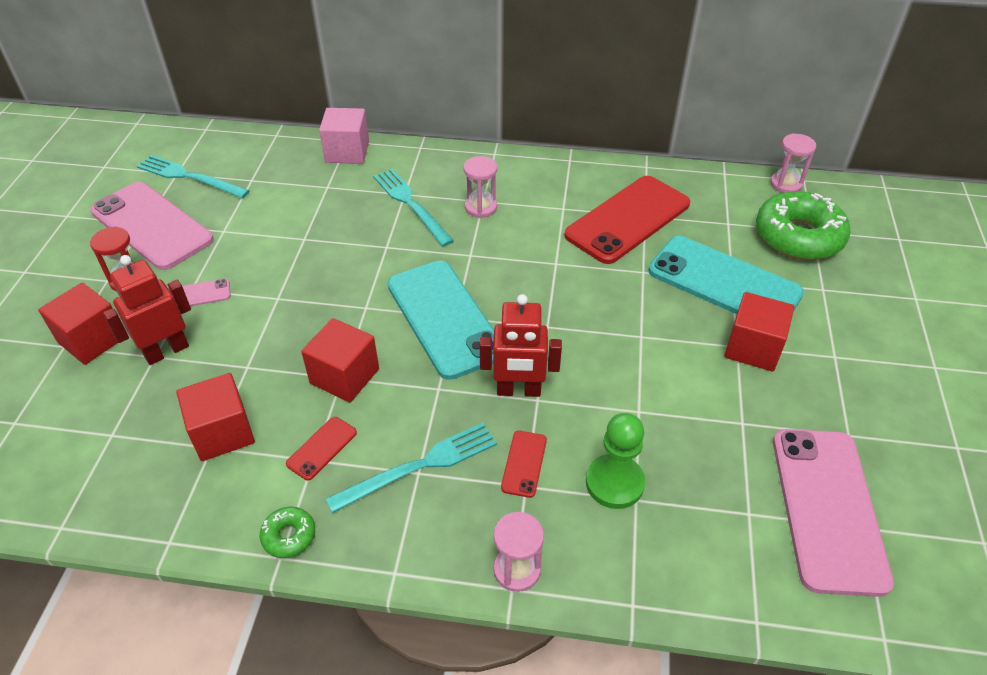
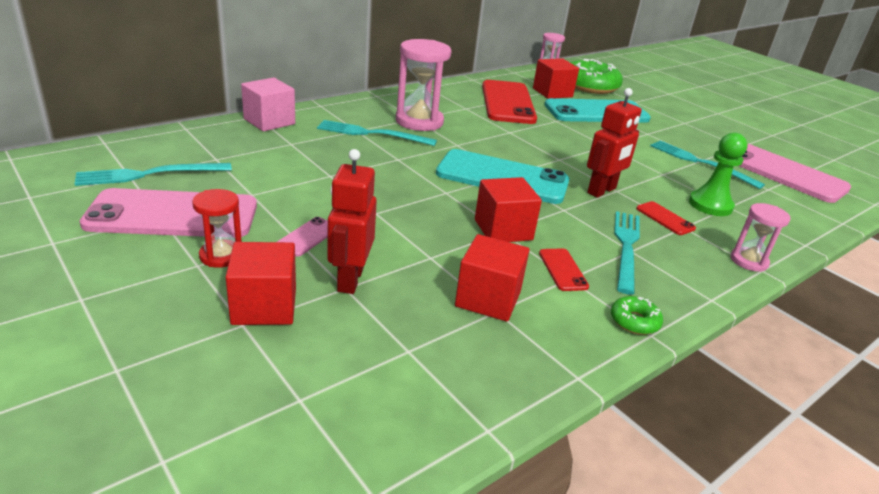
camera: 50 degrees left, 15 degrees down
(480, 207) = (419, 121): pink hourglass -> pink hourglass, size x1.76
(725, 425) = (700, 163): none -> turquoise fork
(753, 348) = (654, 131): red cube -> red cube (552, 93)

